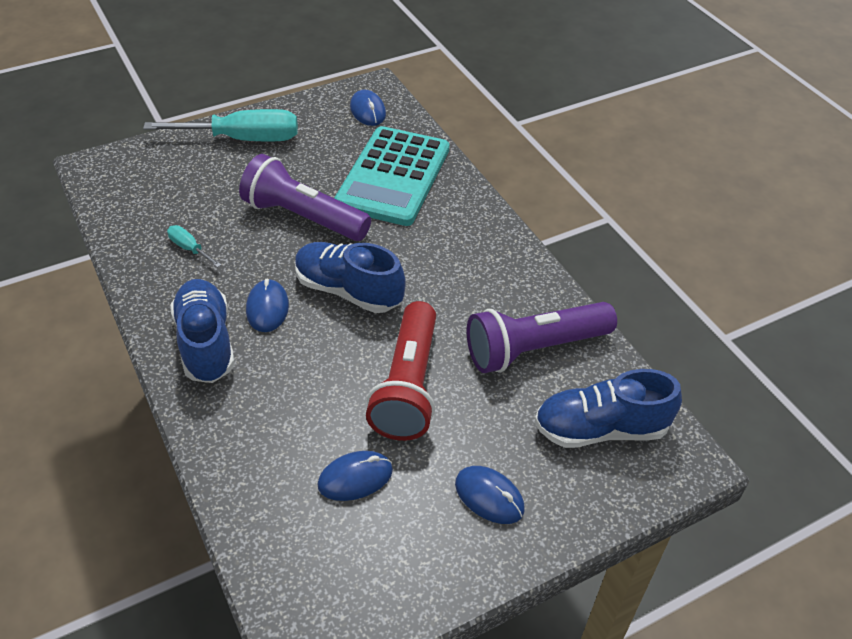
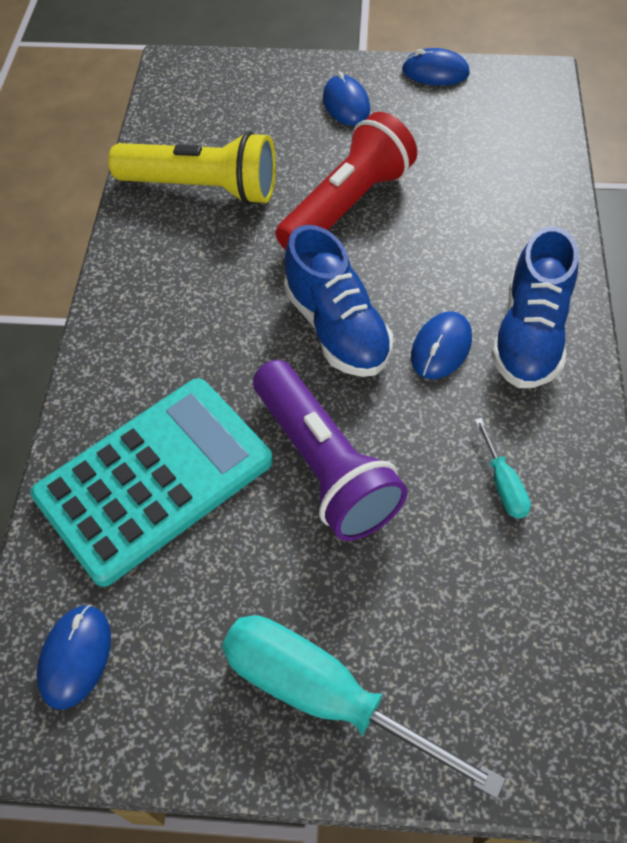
camera: 145 degrees left, 10 degrees up
(355, 478) = (444, 156): blue mouse -> blue mouse (435, 72)
(534, 349) = (203, 188): purple flashlight -> yellow flashlight
(600, 429) = (215, 110): blue shoe -> none

